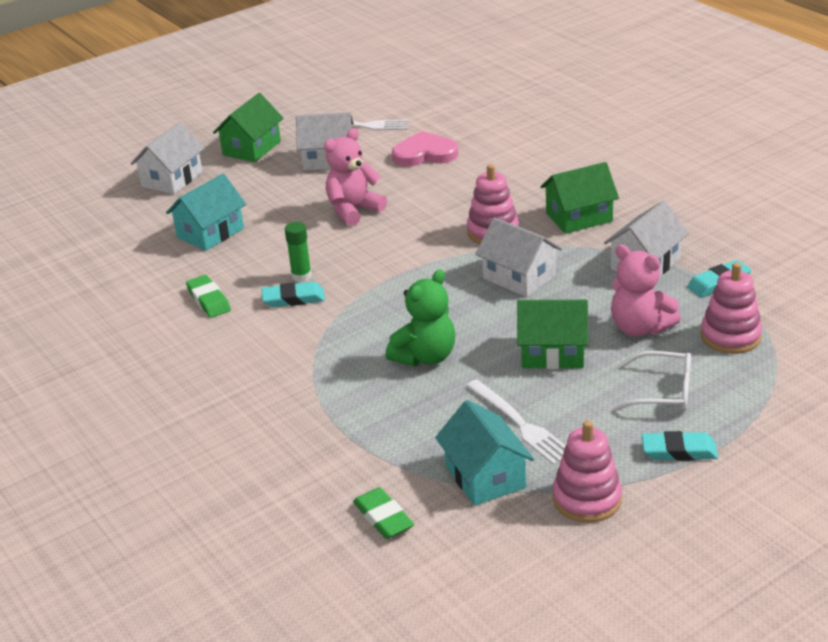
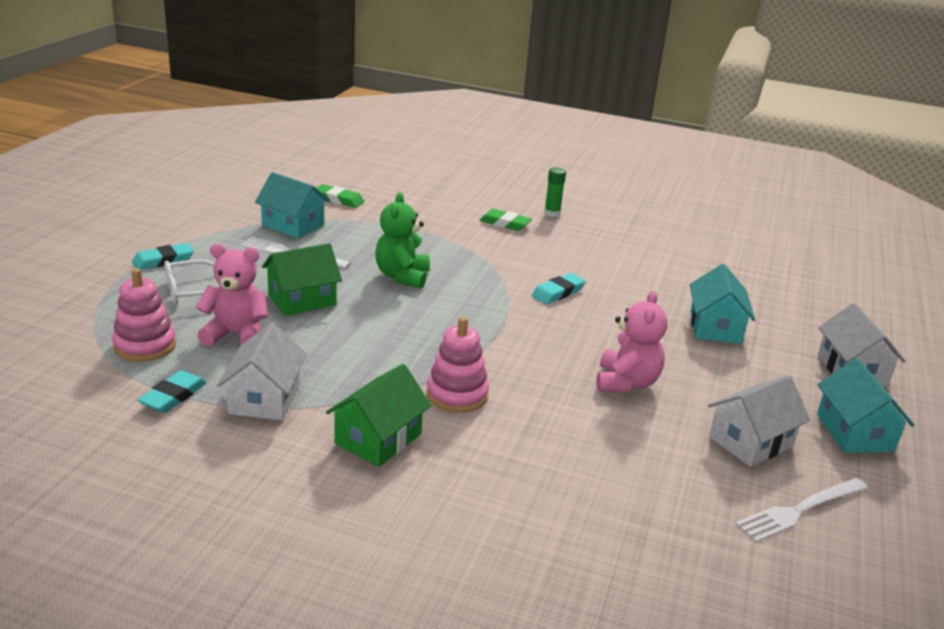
camera: 140 degrees right, 5 degrees down
(209, 300) = (620, 277): green eraser -> green eraser (505, 223)
(251, 148) = (854, 432): green house -> turquoise house
(301, 276) = (578, 310): green glue stick -> green glue stick (552, 213)
(425, 154) = (656, 485): pink heart -> none
(519, 277) = (385, 354): white house -> none
(587, 499) = (217, 227): pink stacking toy -> none

